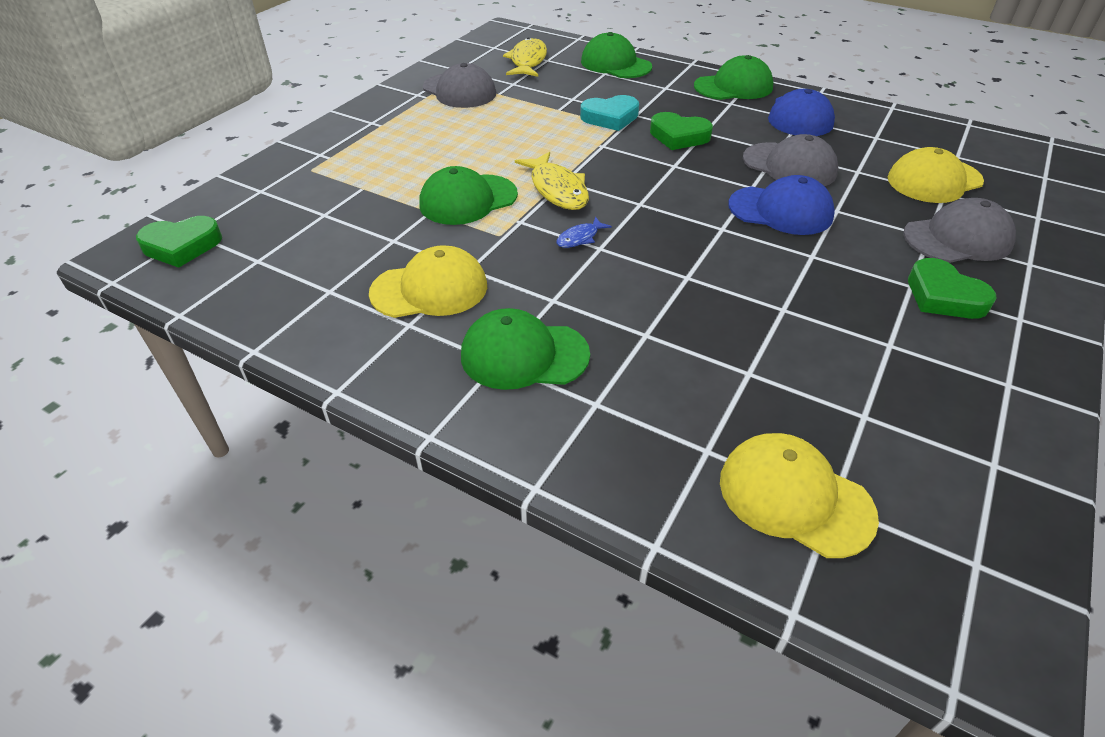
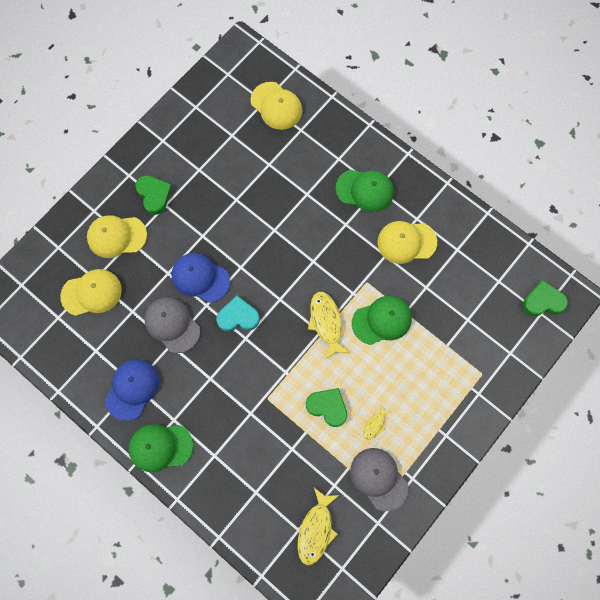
camera: 170 degrees left, 30 degrees up
(468, 121) = (375, 424): none -> yellow fish
(580, 238) = (322, 271): blue fish -> none
(610, 117) = (270, 412): turquoise heart -> turquoise heart (238, 317)
(615, 64) = (242, 509): green cap -> none
(679, 136) = (230, 375): green heart -> green heart (327, 407)
(957, 238) = (117, 236): grey cap -> yellow cap

